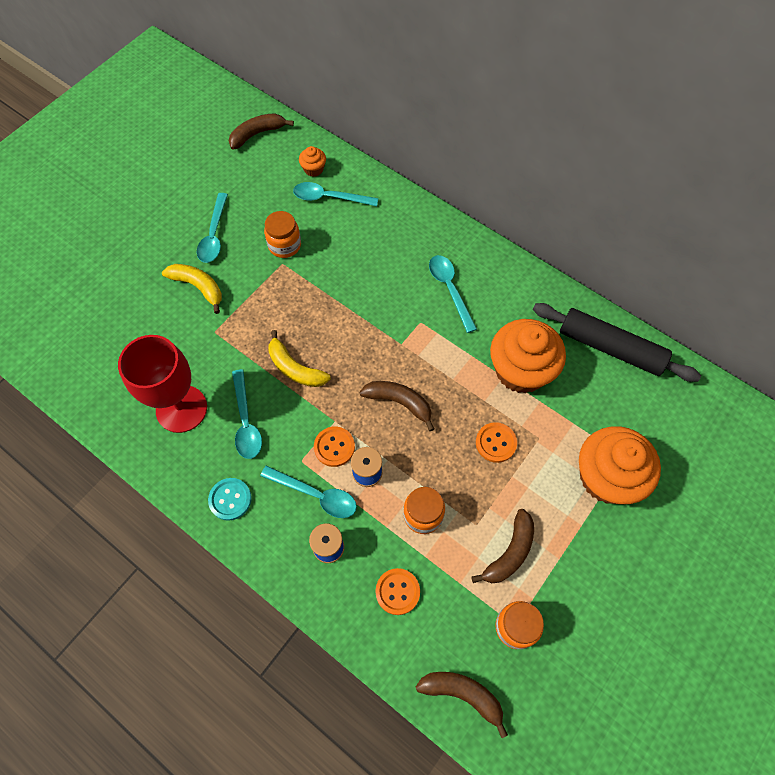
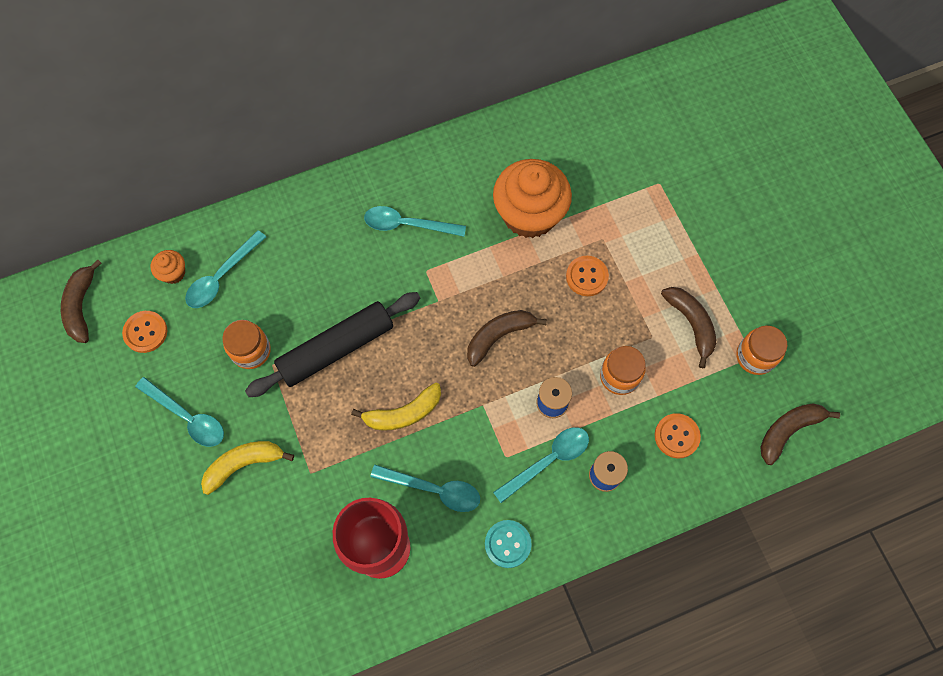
camera: 60 degrees left, 5 degrees up
(334, 447) = (509, 419): orange button -> orange button (145, 332)
(606, 477) = (668, 208): orange cupcake -> none
(610, 347) = (552, 129): black rolling pin -> black rolling pin (336, 348)

